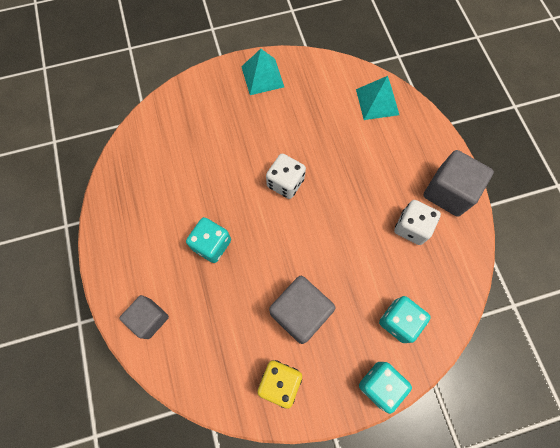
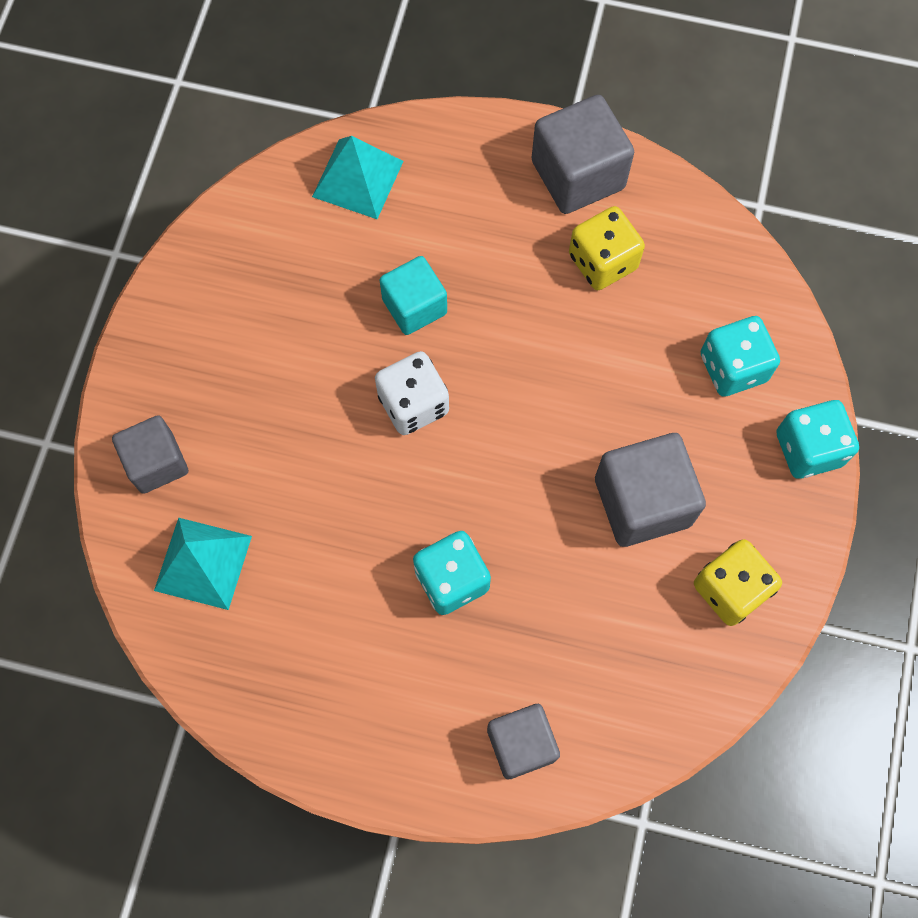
camera: 60 degrees left, 0 degrees up
(198, 99) = (156, 463): none -> grey cube
(262, 76) = (184, 330): turquoise pyramid -> turquoise pyramid (203, 563)
(332, 158) = (414, 306): none -> turquoise cube
(411, 227) = (602, 262): white dice -> yellow dice

